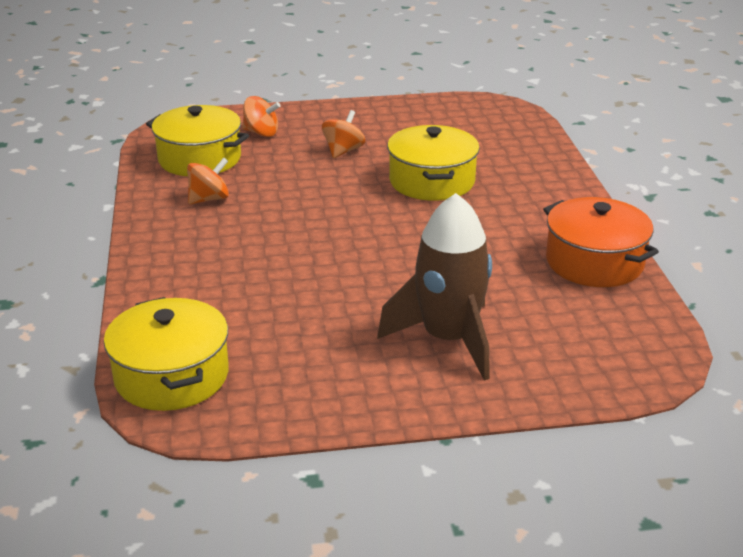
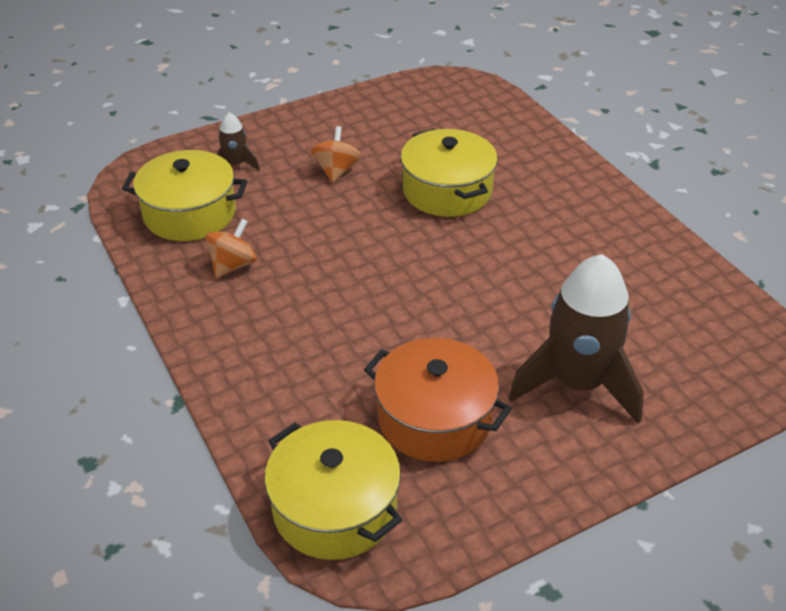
camera: 20 degrees left, 10 degrees up
(261, 133) = (236, 164): orange spinning top -> brown rocket
(594, 262) = (653, 255): orange pot -> orange pot (434, 418)

